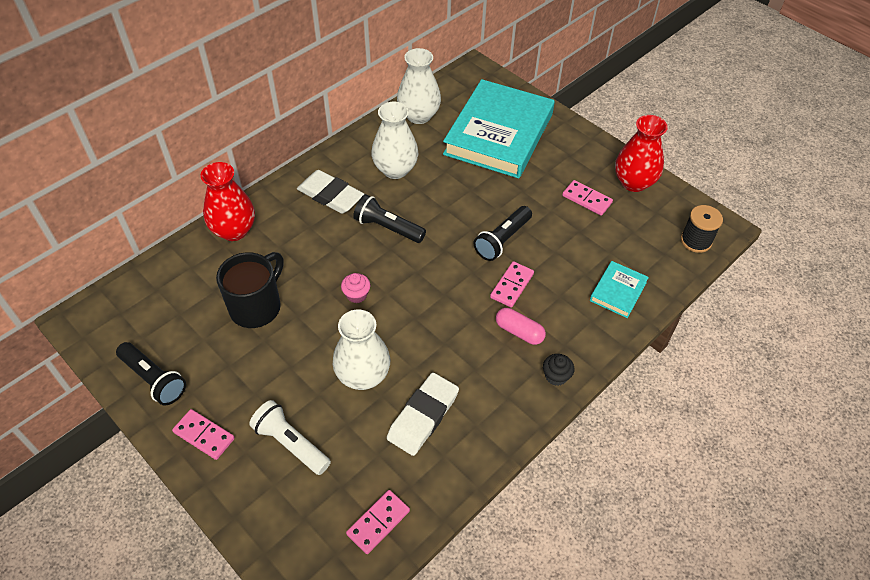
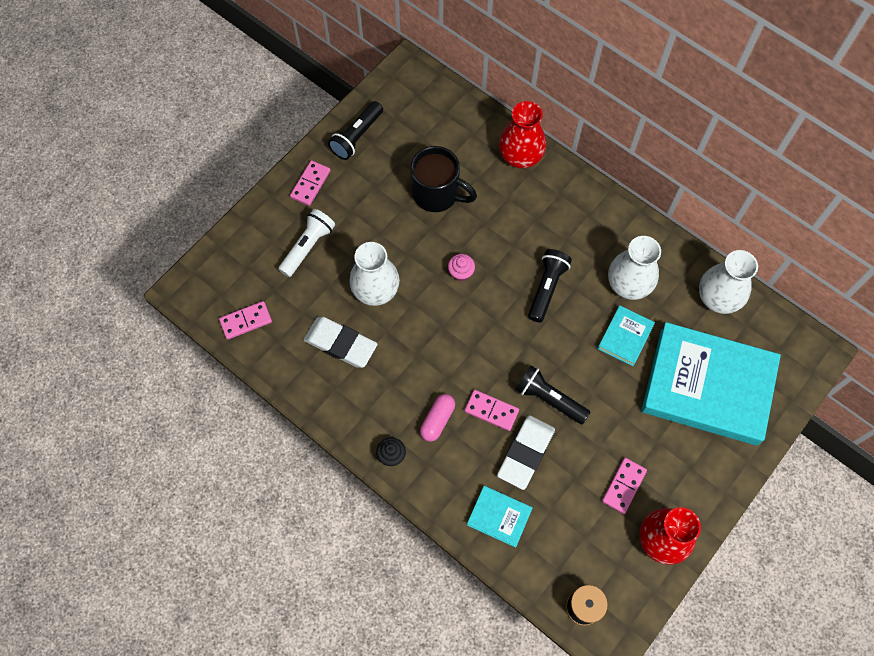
camera: 85 degrees right, 15 degrees up
(330, 195) = (580, 230): white eraser -> white eraser (525, 453)
(378, 522) = (246, 321): pink domino -> pink domino turned 60 degrees counterclockwise
(446, 179) = (625, 337): none -> turquoise book

